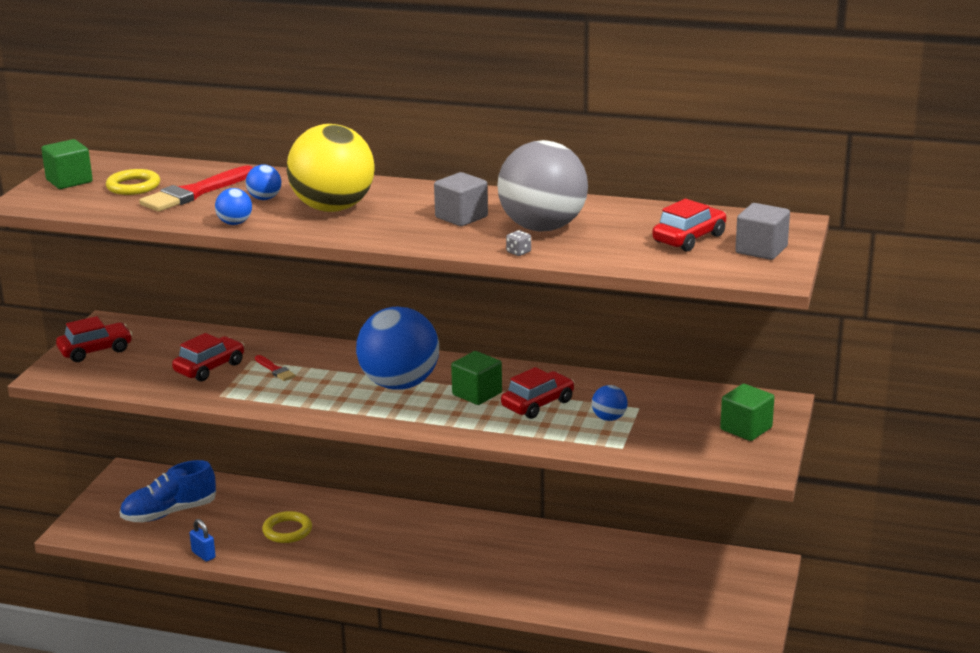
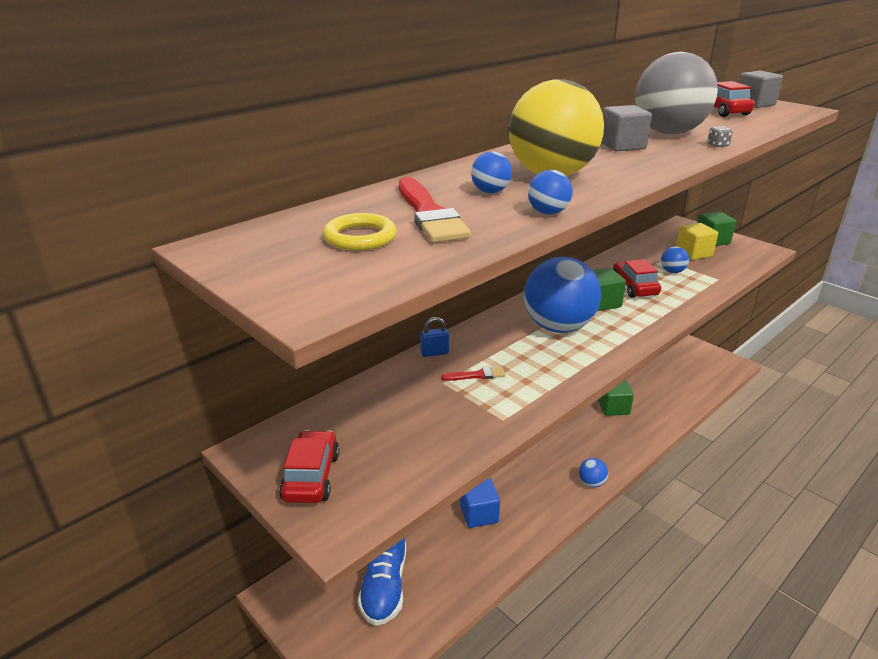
camera: 60 degrees left, 5 degrees up
(69, 181) = (278, 267): green cube -> green cube (613, 407)
(203, 555) = (479, 583): blue padlock -> blue padlock (434, 353)
(209, 368) = (436, 410): red car -> none
(287, 531) = (479, 514): yellow ring -> blue cube
(388, 580) = (591, 483): none -> blue ball
(684, 423) = (693, 253): none -> yellow cube

